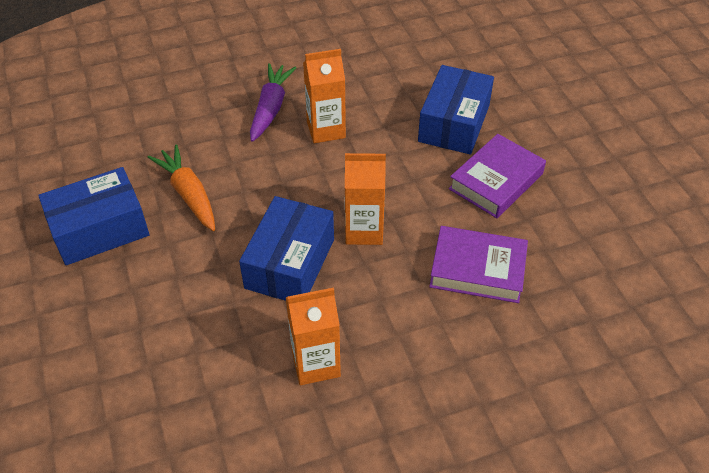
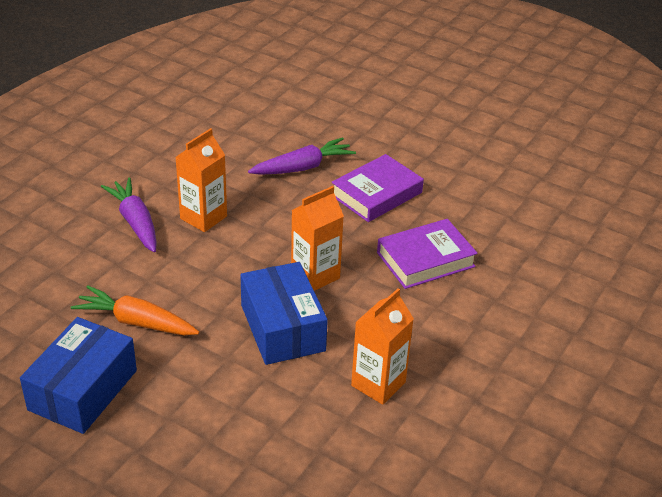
camera: 40 degrees left, 10 degrees down
(454, 123) = (303, 167): blue box -> purple carrot
(496, 181) = (376, 194): purple book -> purple book turned 45 degrees clockwise

